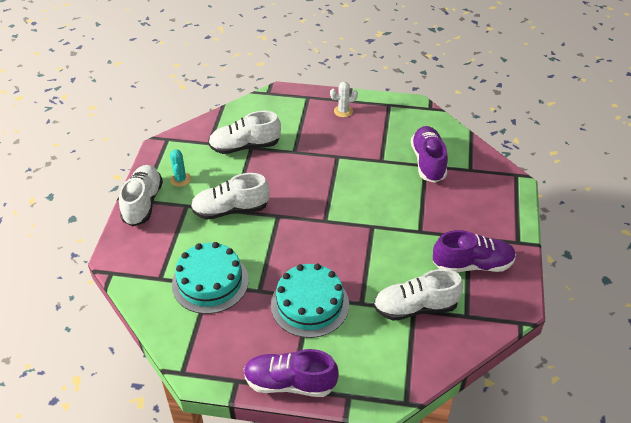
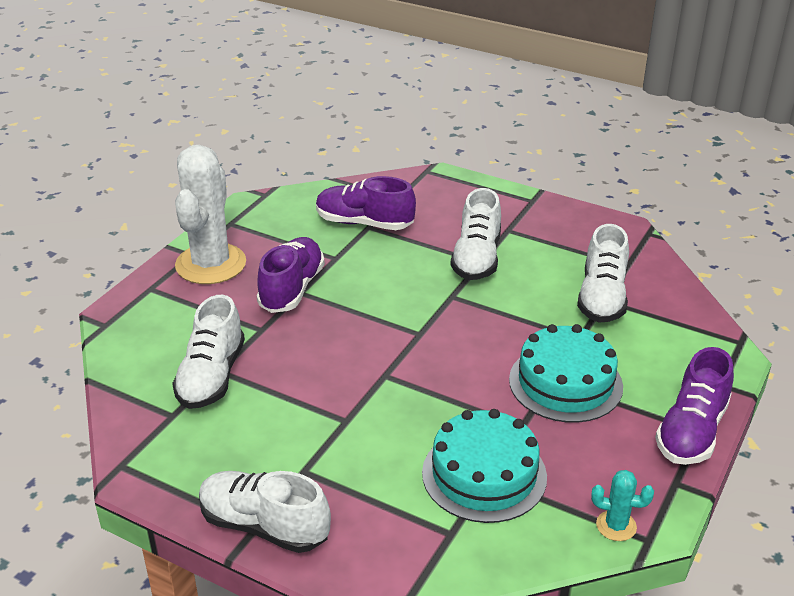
camera: 70 degrees left, 10 degrees down
(180, 179) = (236, 467): turquoise cactus -> turquoise cactus (616, 526)
(231, 210) = (344, 421): white shoe -> white shoe (476, 258)
(343, 111) = (211, 264): white cactus -> white cactus, size x2.35
(472, 264) = (552, 239): purple shoe -> purple shoe (292, 289)

